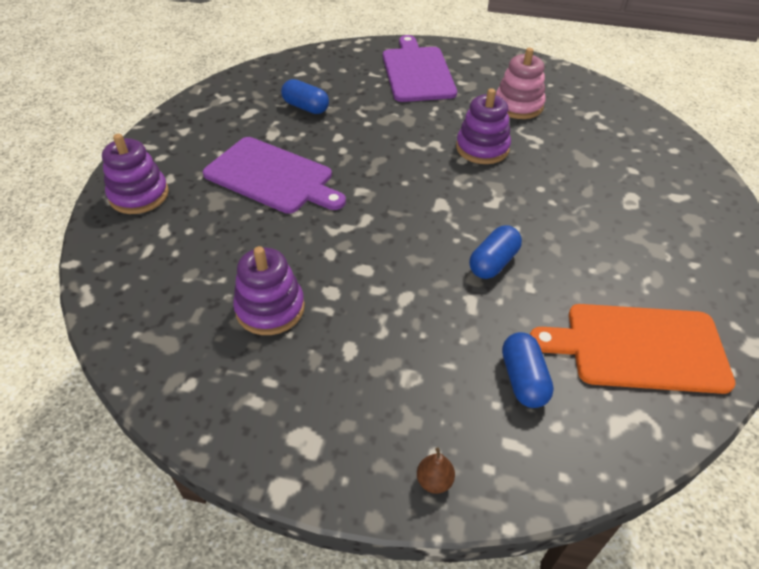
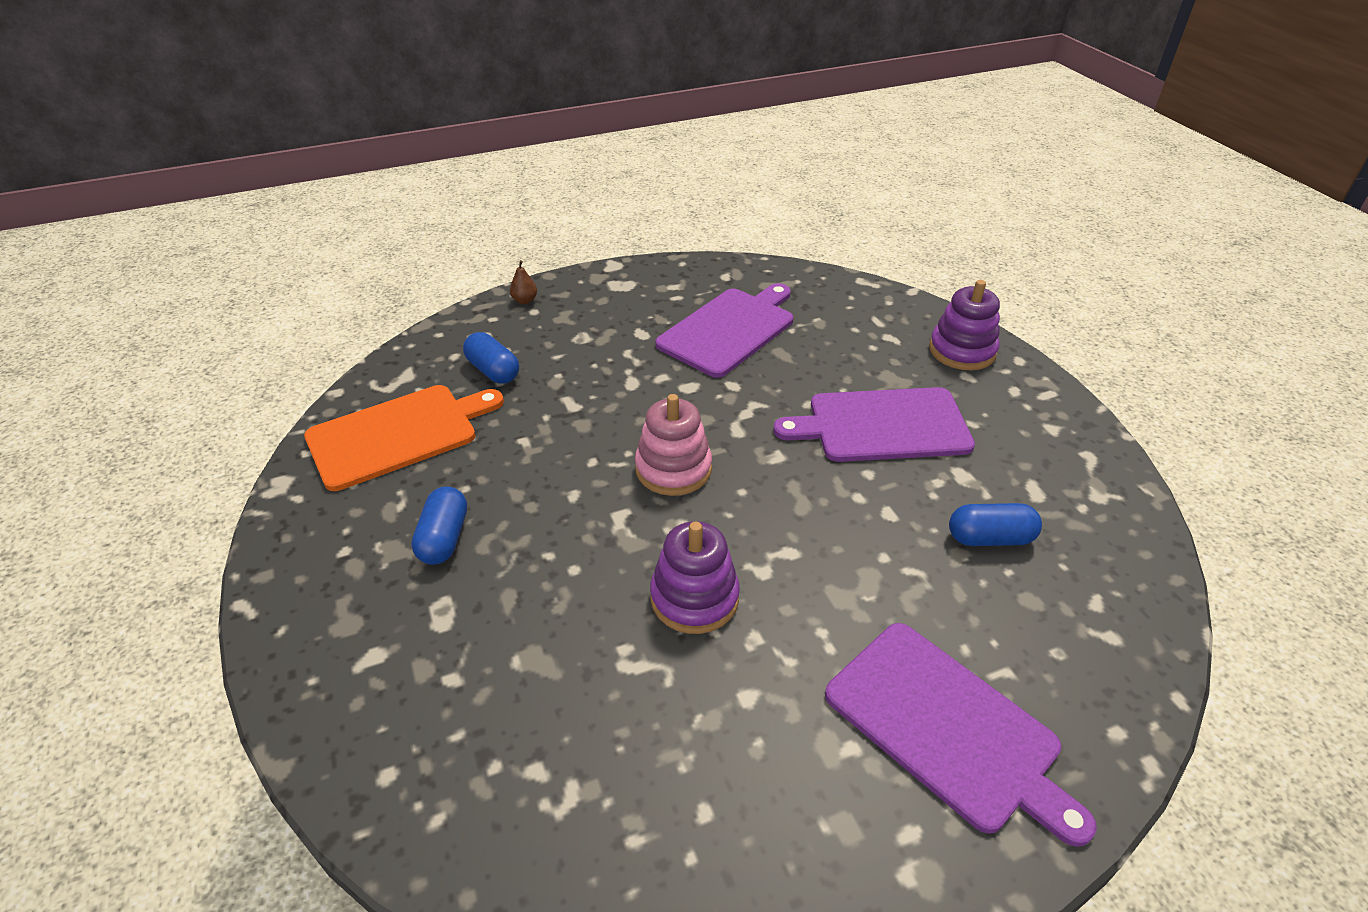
camera: 145 degrees right, 5 degrees down
(270, 308) = (729, 329): purple stacking toy -> purple cutting board
(493, 263) = (574, 447): blue capsule -> blue capsule (444, 538)
(518, 105) = (707, 738): pink stacking toy -> pink stacking toy (673, 469)

